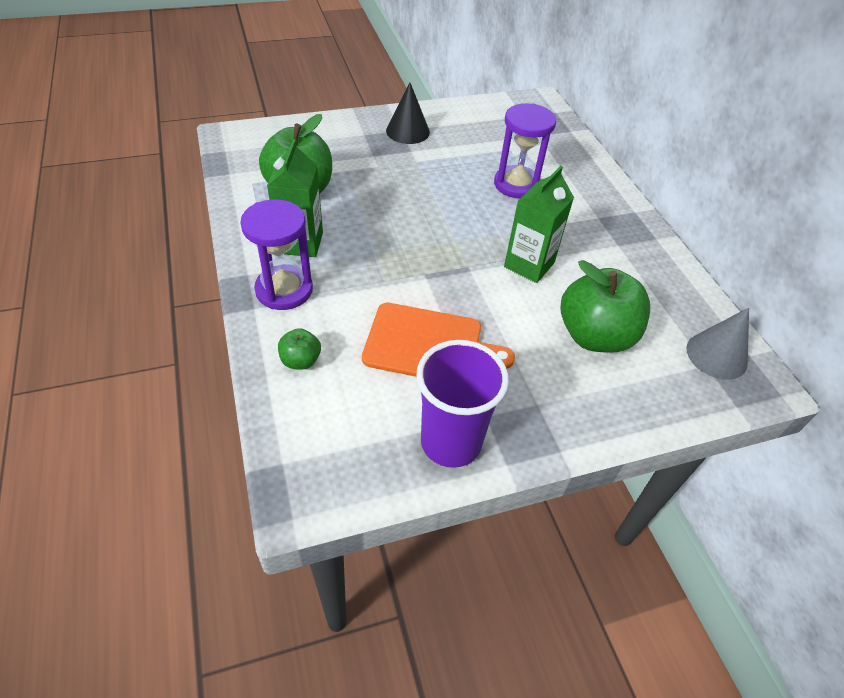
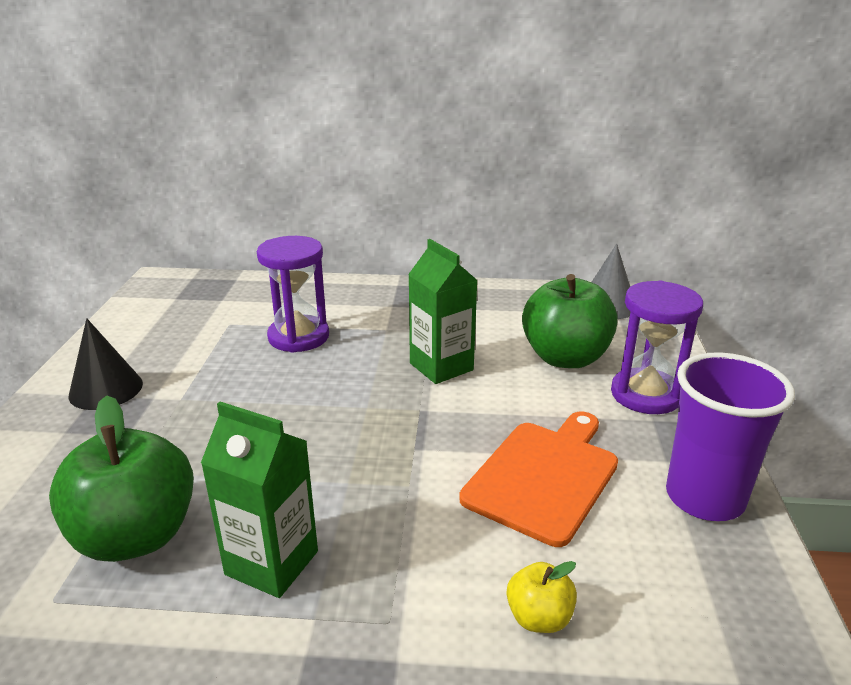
camera: 65 degrees left, 20 degrees down
(284, 290) = (373, 608): purple hourglass -> purple hourglass (645, 395)
(301, 361) = (539, 618): green apple -> yellow apple

